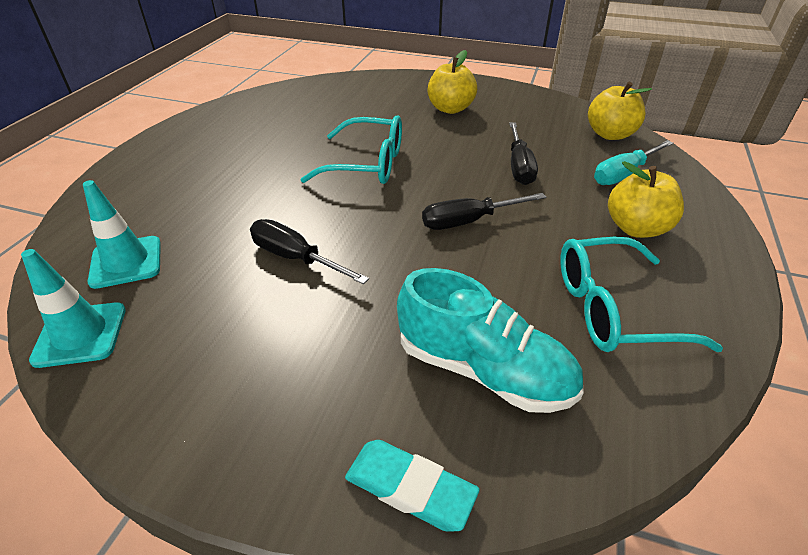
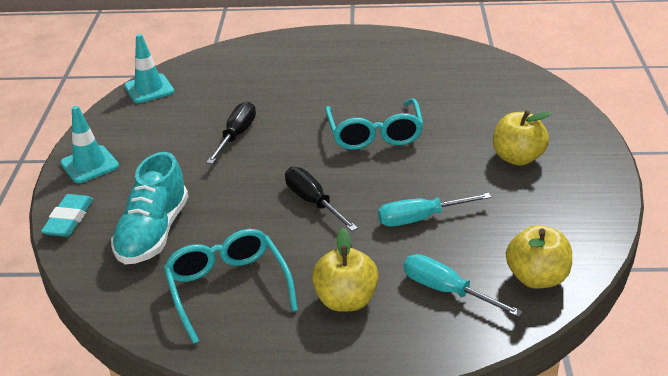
camera: 75 degrees right, 5 degrees down
(126, 262) = (211, 78): turquoise traffic cone -> turquoise traffic cone (89, 165)
(519, 167) = (420, 218): black screwdriver -> turquoise screwdriver

